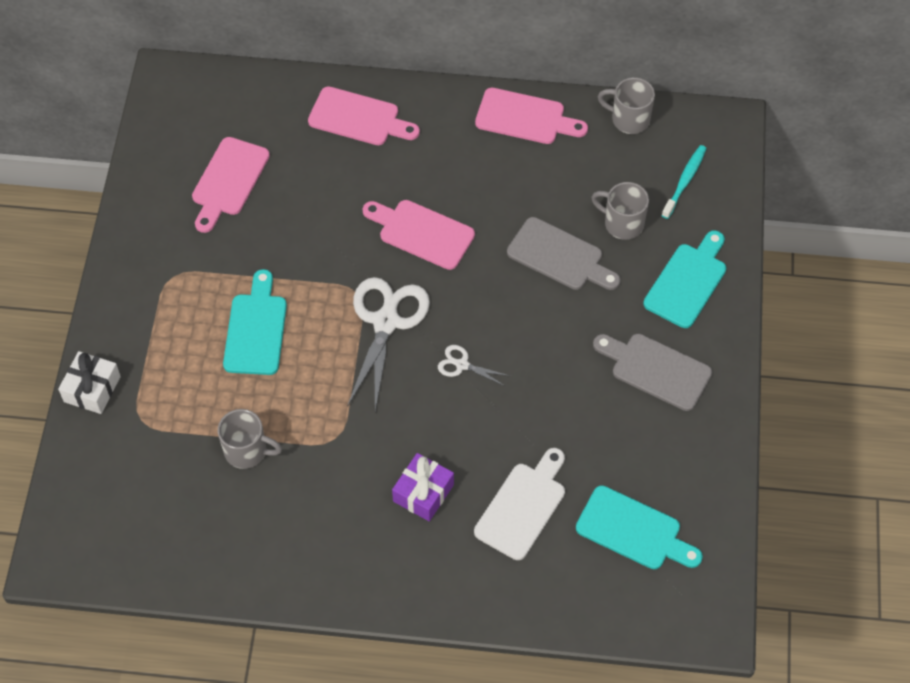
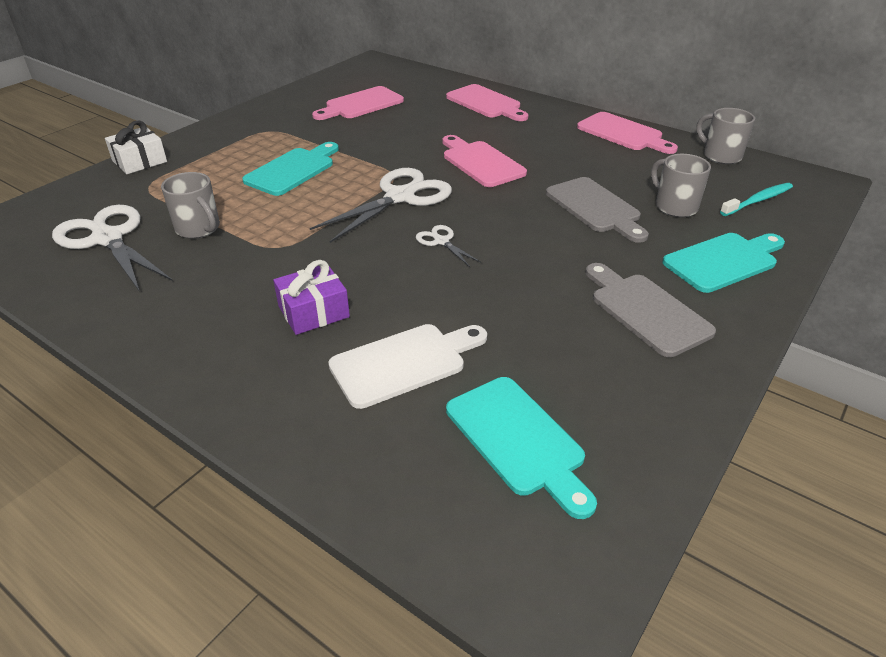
camera: 30 degrees right, 20 degrees down
(181, 502) = (108, 239): none -> white scissors

